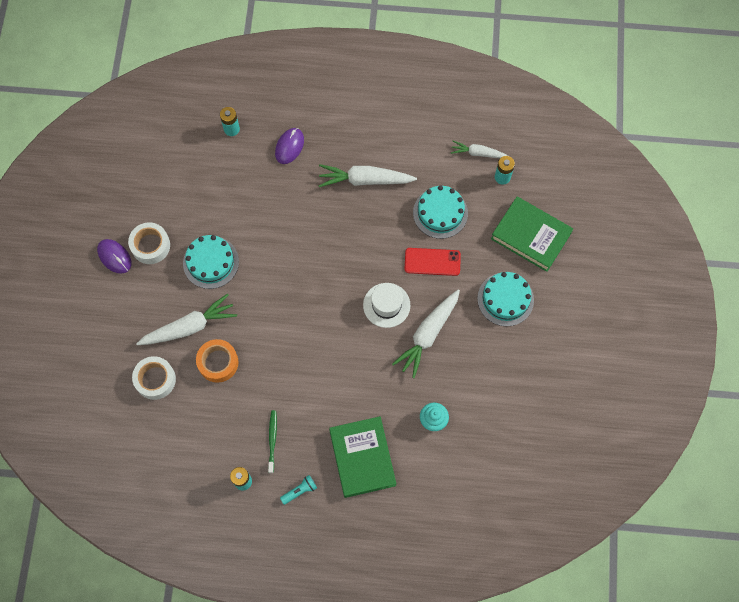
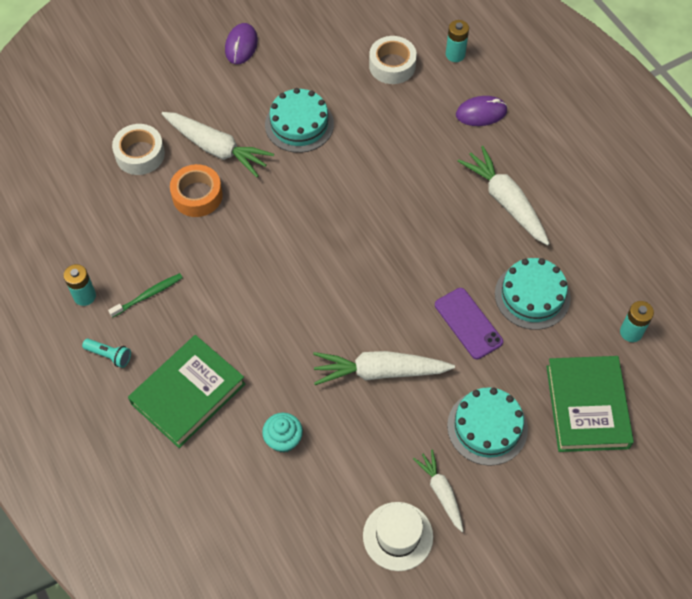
camera: 55 degrees right, 10 degrees down
(150, 246) = (276, 66): white tape -> white tape (392, 65)
(386, 305) = (381, 309): white hat -> white hat (398, 536)
(432, 262) = (468, 323): red phone -> purple phone
(478, 153) = (636, 289): white carrot -> white carrot (441, 492)

